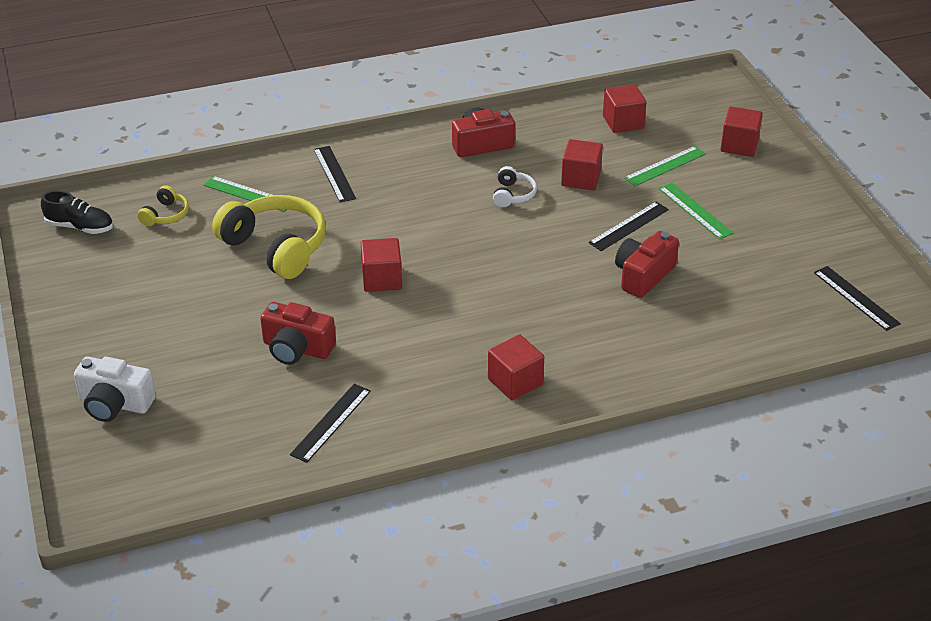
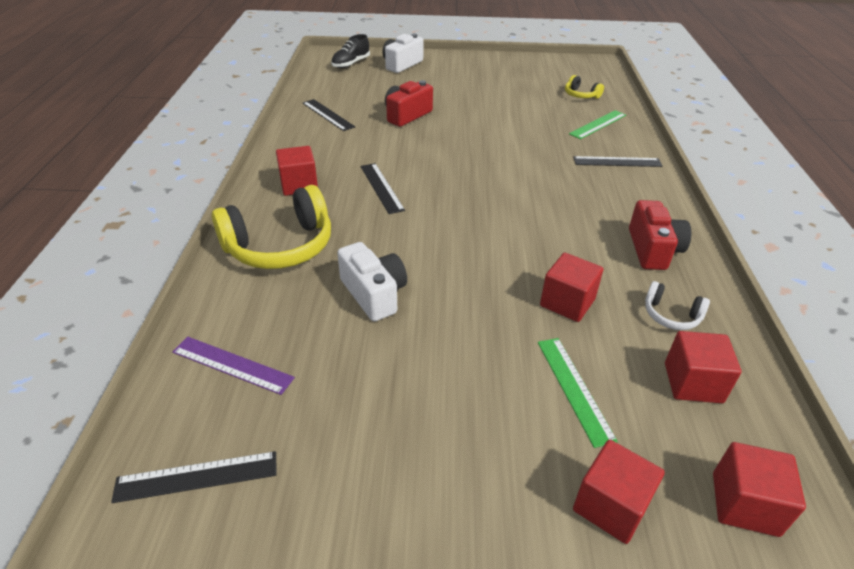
camera: 110 degrees right, 0 degrees up
(80, 227) = (577, 71): black shoe -> black shoe (351, 64)
(276, 247) = (524, 124): yellow headphones -> yellow headphones (280, 246)
(382, 279) = (461, 156): red cube -> red cube (744, 504)
(513, 195) = (552, 247): white headphones -> white headphones (671, 315)
(629, 226) = (462, 311): black ruler -> black ruler (381, 187)
(643, 275) = (374, 294): red camera -> white camera
(695, 210) = (465, 381): green ruler -> none
(769, 321) = (232, 365): none -> purple ruler

